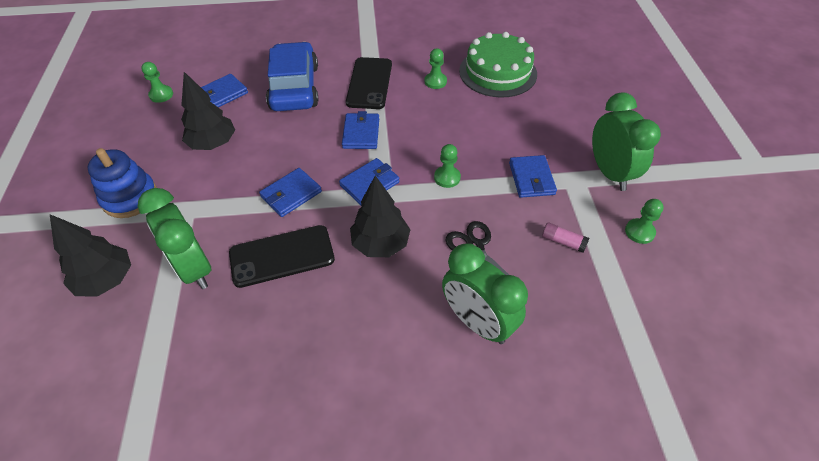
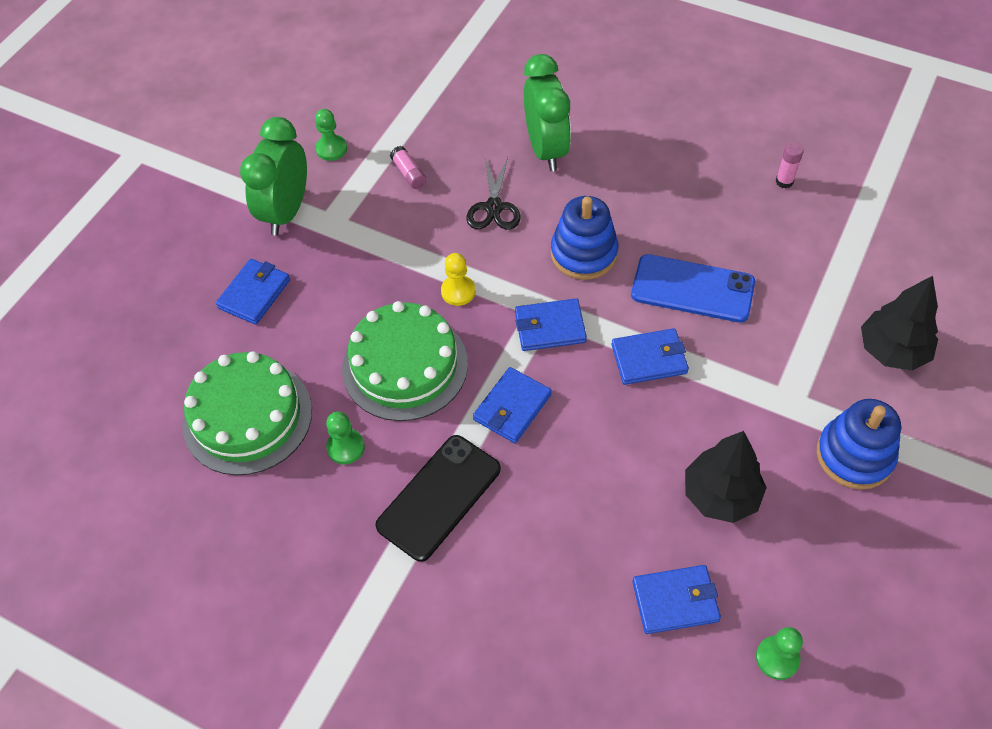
camera: 145 degrees left, 5 degrees up
(193, 268) = (792, 319): green clock -> none
(236, 406) = (784, 181): none -> pink glue stick
(282, 256) = (692, 289): black phone -> blue phone
(294, 87) = (555, 552): blue car -> none
(380, 244) = (584, 253): black tree -> blue stacking toy
(440, 126) = (405, 366): none -> green cake
(447, 177) = (458, 291): green pawn -> yellow pawn
(531, 178) = (371, 245): blue wallet -> blue wallet (254, 294)

